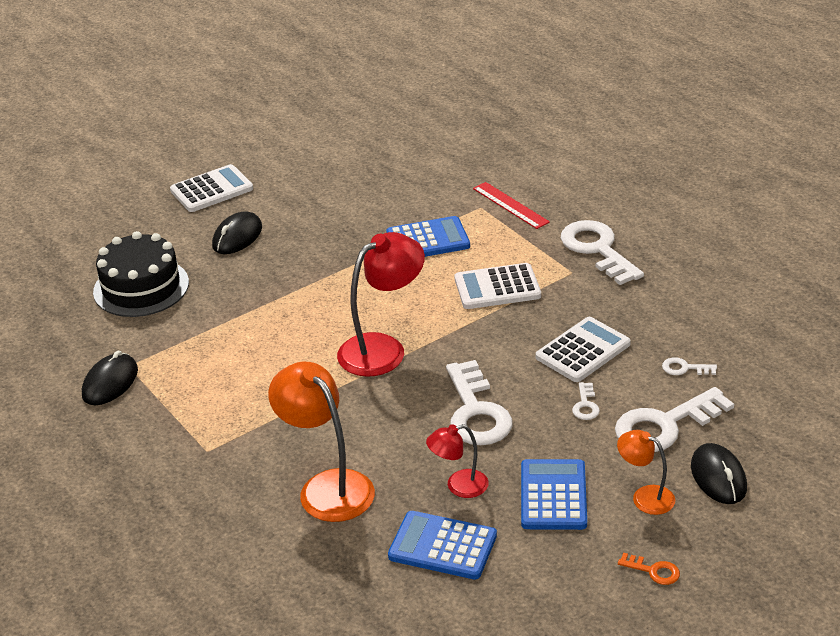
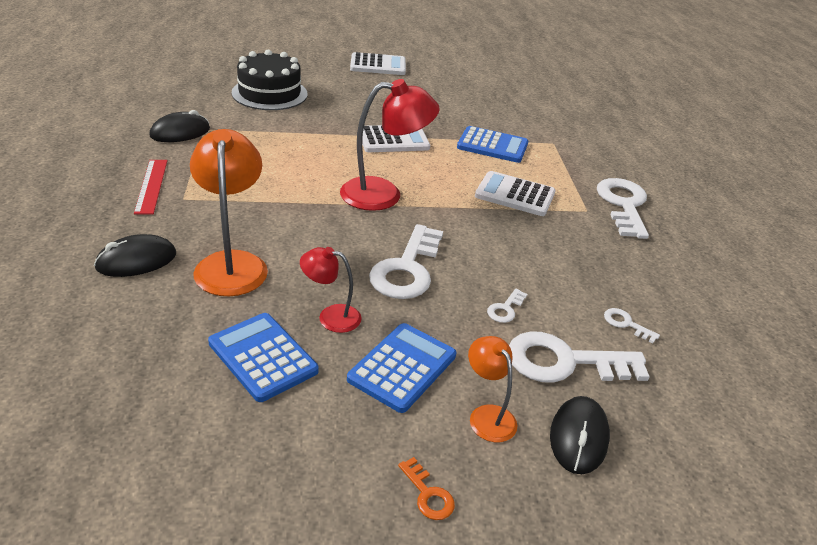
camera: 25 degrees right, 0 degrees up
(237, 237) = (363, 93): black mouse -> black mouse (136, 261)
(510, 205) = (578, 151): red ruler -> red ruler (151, 186)
(583, 351) = (543, 267): white calculator -> white calculator (393, 140)

